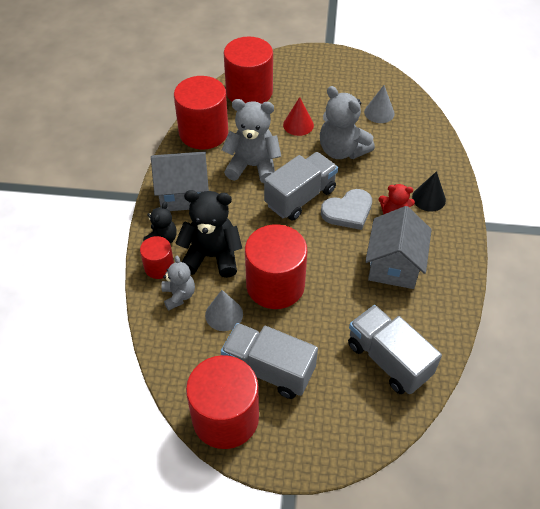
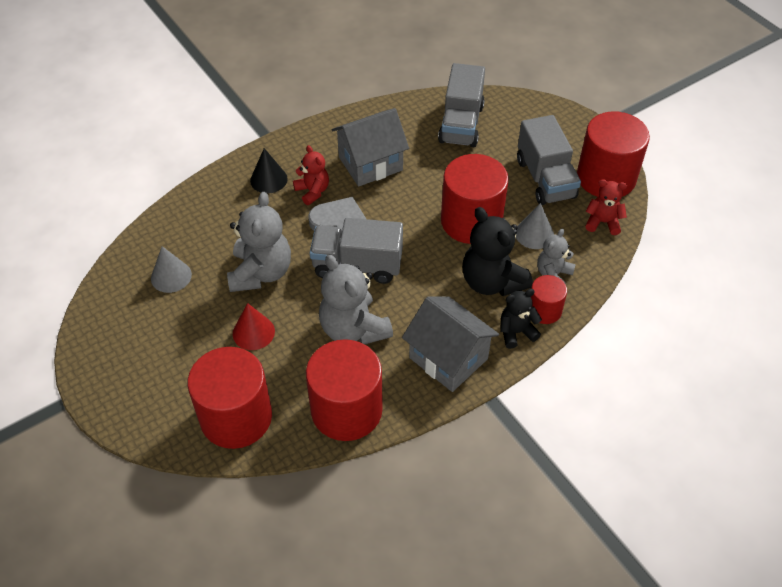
camera: 130 degrees left, 0 degrees up
(186, 370) = (603, 222): none -> red teddy bear

